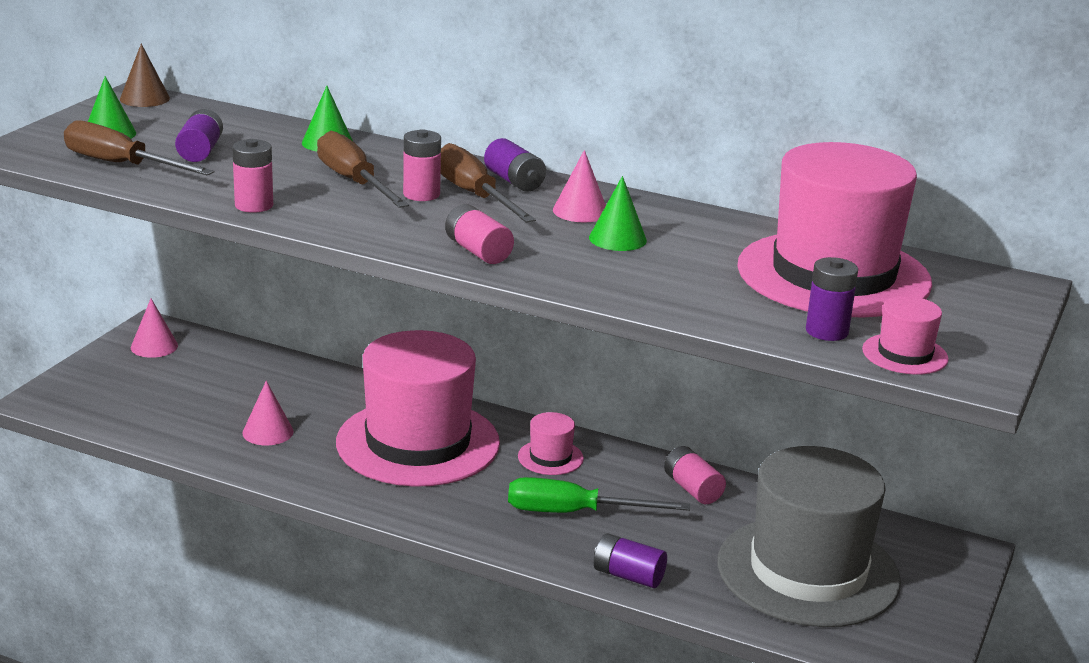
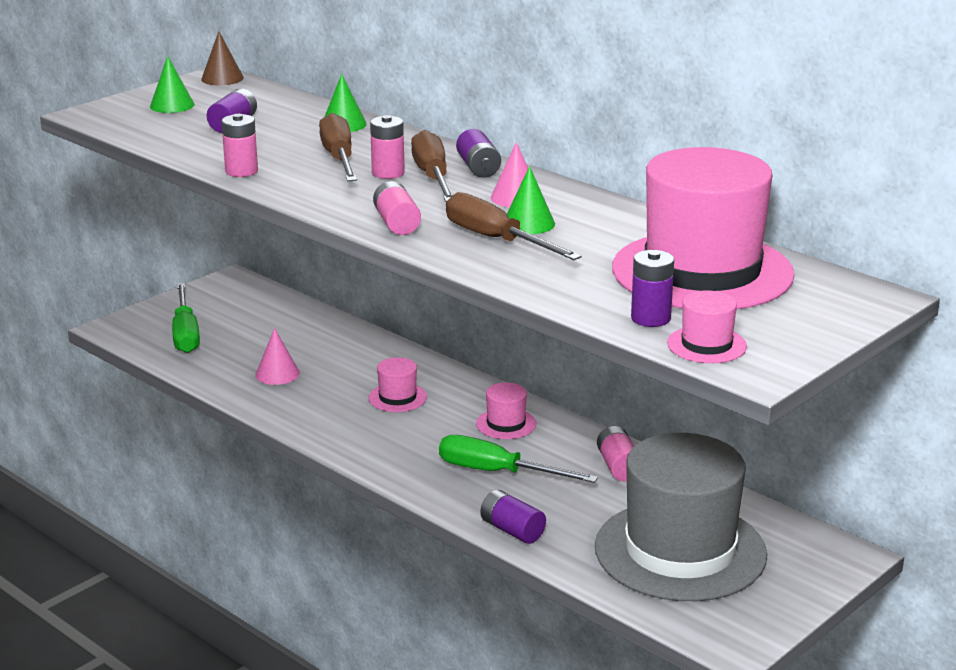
camera: 20 degrees right, 0 degrees up
(122, 165) = (162, 131): brown screwdriver -> brown screwdriver (496, 240)
(133, 397) = (185, 333): none -> green screwdriver
(154, 346) = (226, 294): pink cone -> none
(418, 443) = (397, 397): pink hat -> pink hat, size x0.40

